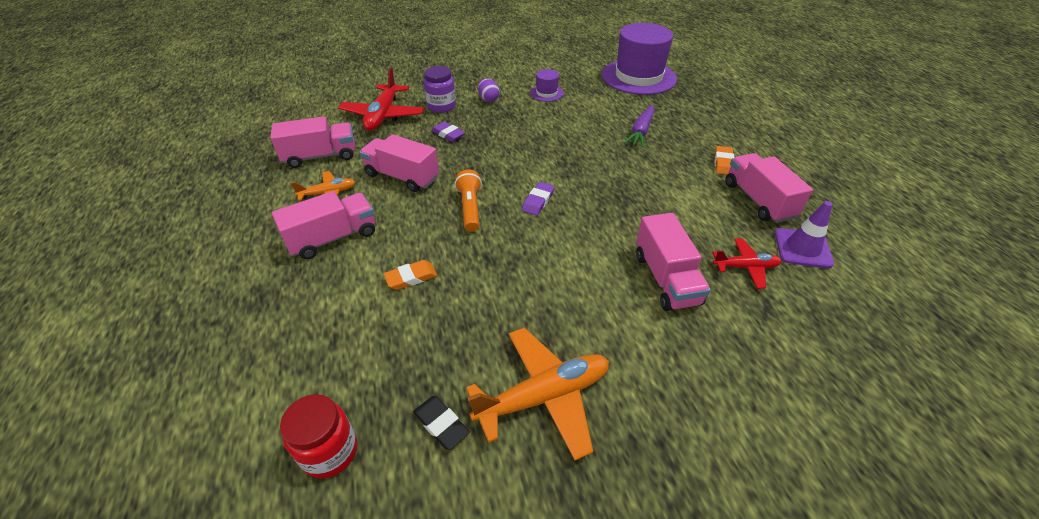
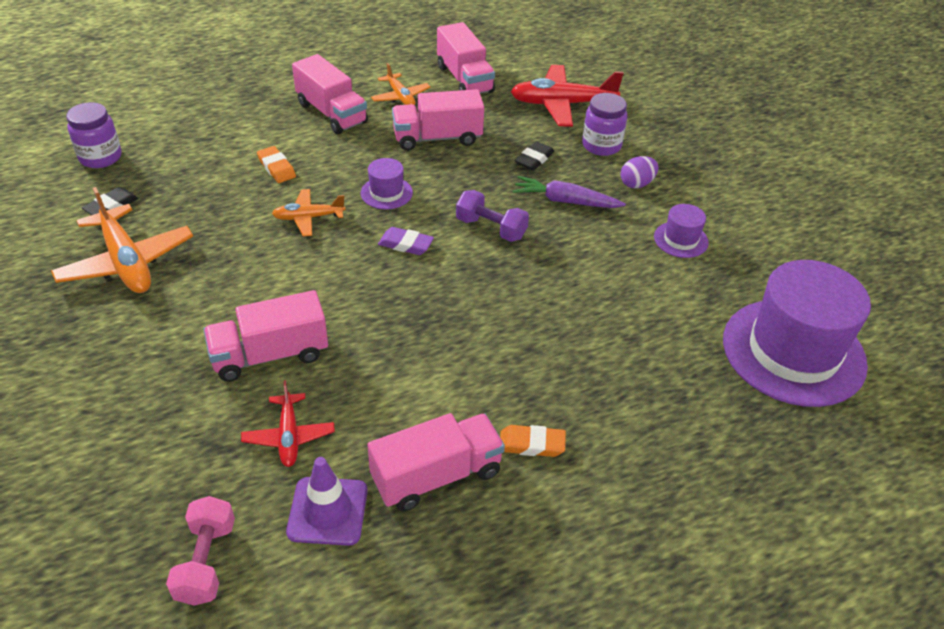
camera: 80 degrees right, 0 degrees up
(330, 451) = (100, 157): red jar -> purple jar
(402, 176) = (437, 138): pink truck -> pink truck turned 120 degrees counterclockwise
(448, 134) = (534, 159): purple eraser -> black eraser
(470, 208) = (386, 193): orange flashlight -> purple hat
(494, 255) = (308, 218): none -> orange plane
(525, 160) = (491, 228): none -> purple dumbbell
(641, 132) = (599, 347): purple carrot -> purple carrot (565, 201)
(868, 309) = (206, 562): none -> pink dumbbell

